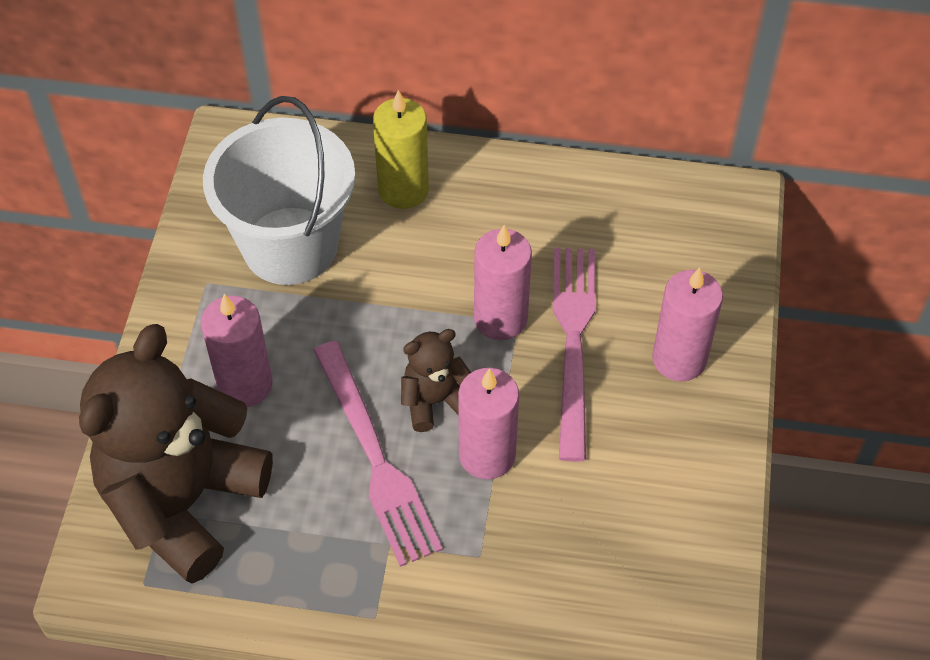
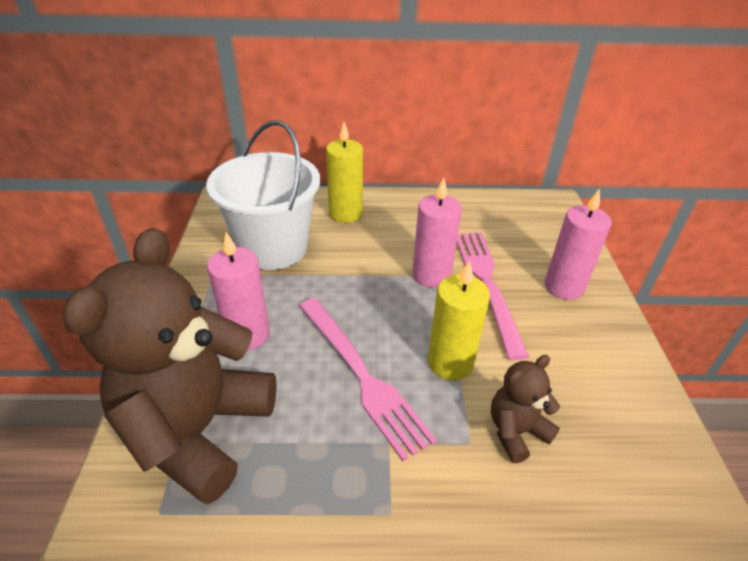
camera: 10 degrees left, 15 degrees down
(435, 401) = (399, 330): brown teddy bear -> brown teddy bear (516, 431)
(487, 455) = (450, 363): pink candle -> yellow candle

